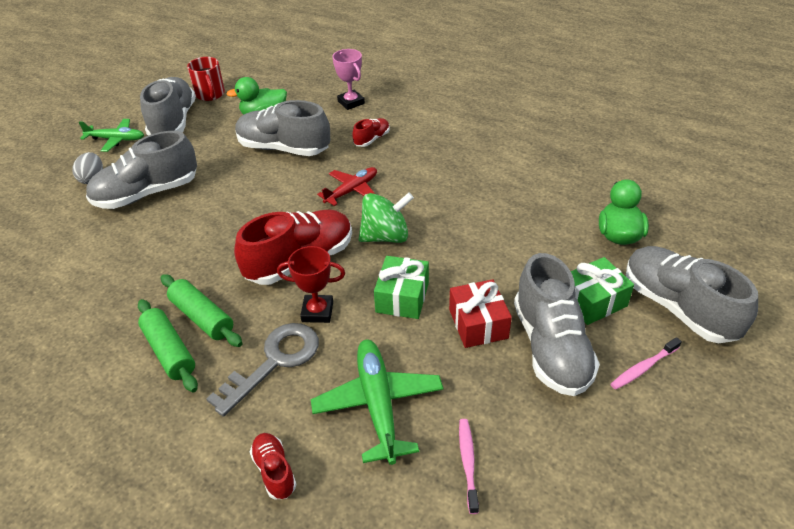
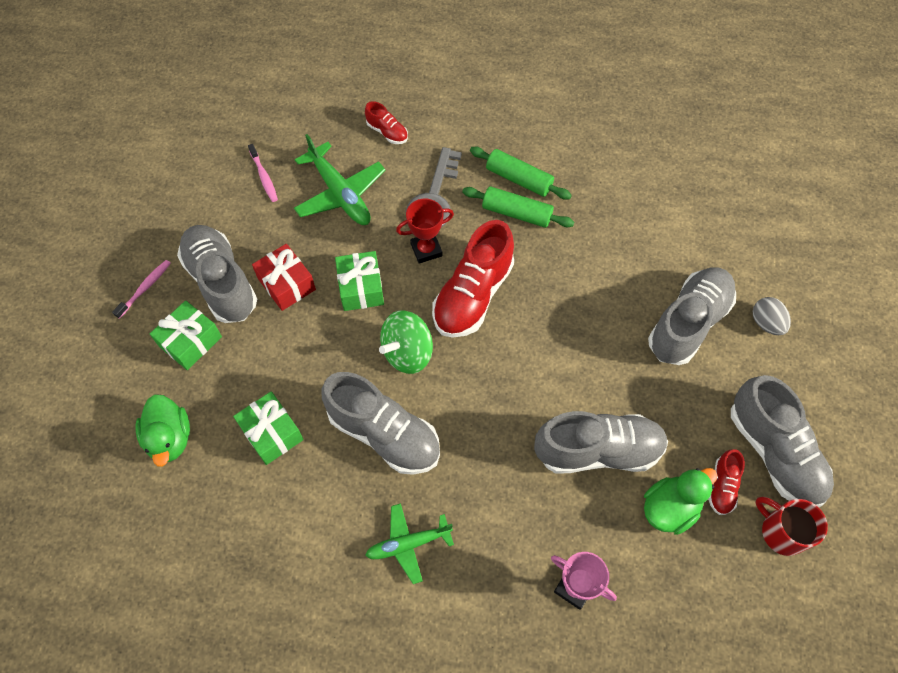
camera: 155 degrees right, 20 degrees up
(116, 139) = (808, 393): green plane -> green plane (408, 544)
(351, 191) = (476, 406): red plane -> none
(372, 139) = (501, 510): red shoe -> red shoe (722, 486)
(526, 216) = (272, 433): none -> green gift
(678, 307) = (113, 360): grey shoe -> grey shoe (384, 433)

